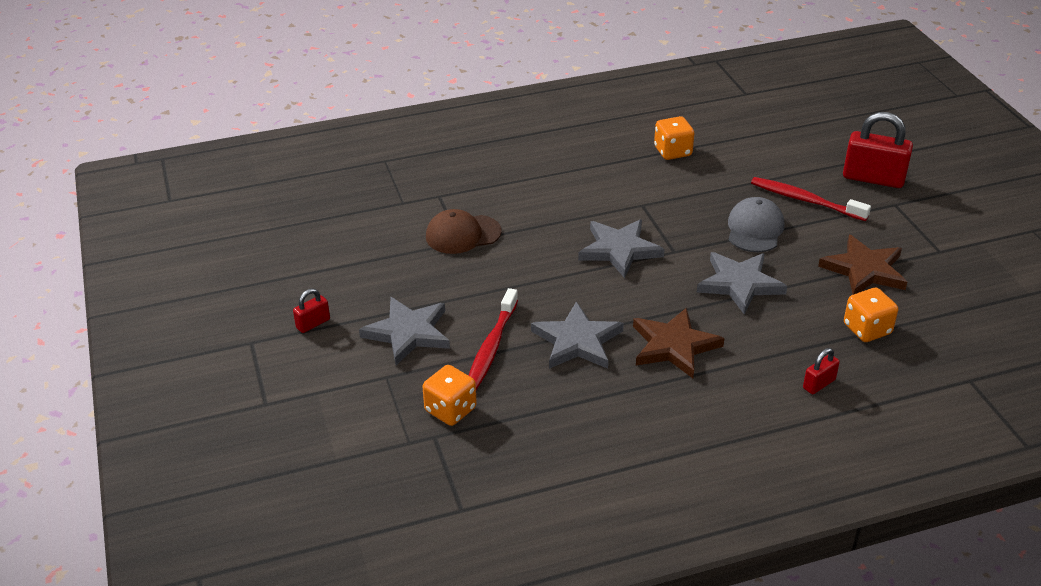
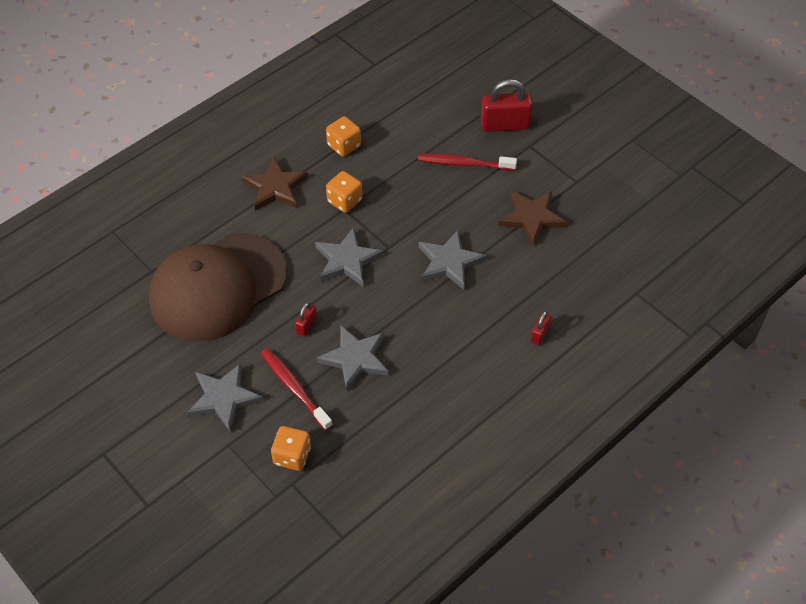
camera: 25 degrees left, 15 degrees up
(313, 324) = (143, 417): red padlock -> red padlock (306, 325)
(463, 234) = (218, 287): brown cap -> brown cap, size x2.24
(491, 347) = (294, 388): red toothbrush -> red toothbrush turned 150 degrees clockwise
(674, 346) = (427, 337): brown star -> brown star (275, 187)
(755, 229) = (439, 205): grey cap -> none
(867, 329) = (553, 273): orange dice -> orange dice (344, 201)

